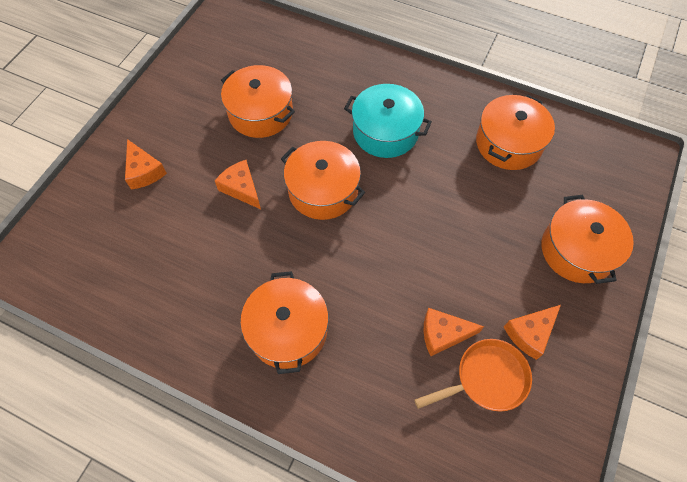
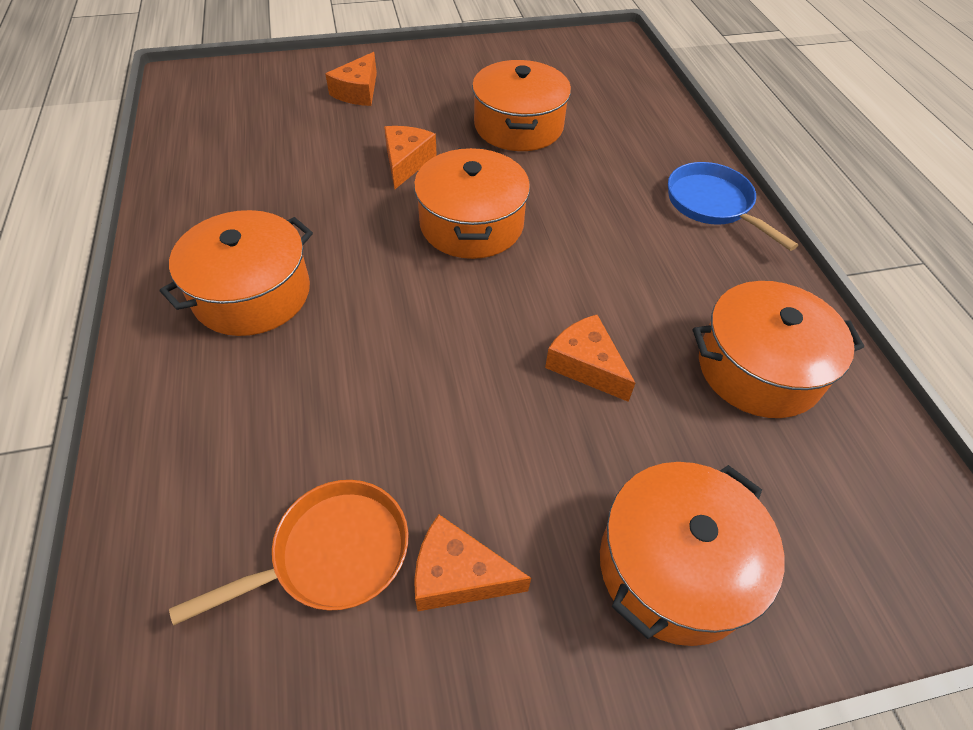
camera: 50 degrees right, 10 degrees down
(385, 132) = (617, 233): turquoise pot -> none
(399, 78) = (712, 204): none -> blue pan
(443, 334) = (367, 456): orange cheese -> orange cheese (586, 365)
(486, 378) = (333, 554): orange pan -> orange pan turned 60 degrees counterclockwise

